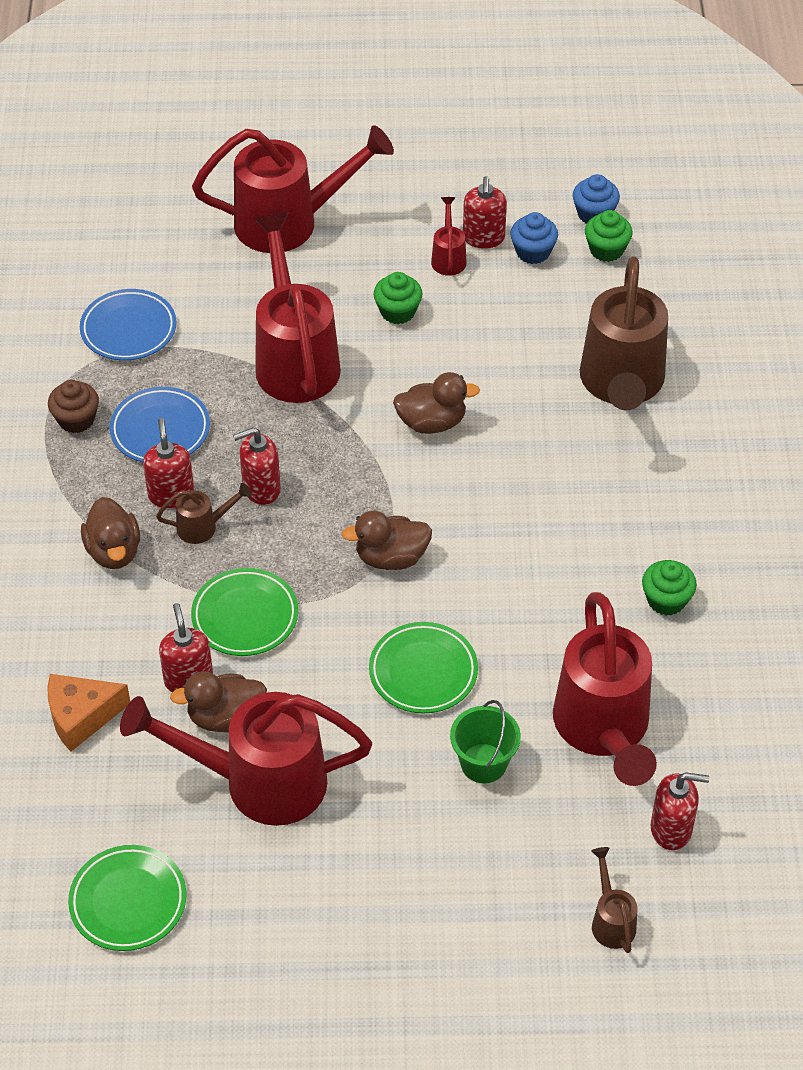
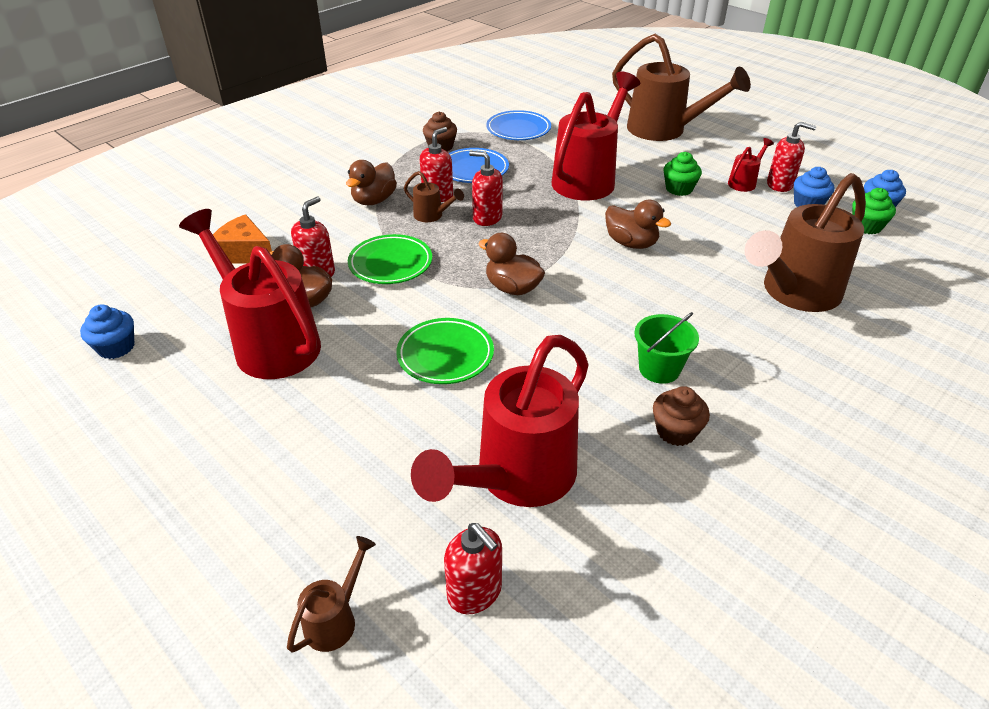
camera: 45 degrees right, 10 degrees down
(128, 901) = (116, 347): green plate -> blue cupcake
(289, 223) = (664, 131): red watering can -> brown watering can
(483, 238) = (780, 185): red soap dispenser -> red soap dispenser turned 120 degrees counterclockwise
(483, 763) = (405, 433): green bucket -> green bucket (659, 369)
(666, 600) = (676, 431): green cupcake -> brown cupcake

